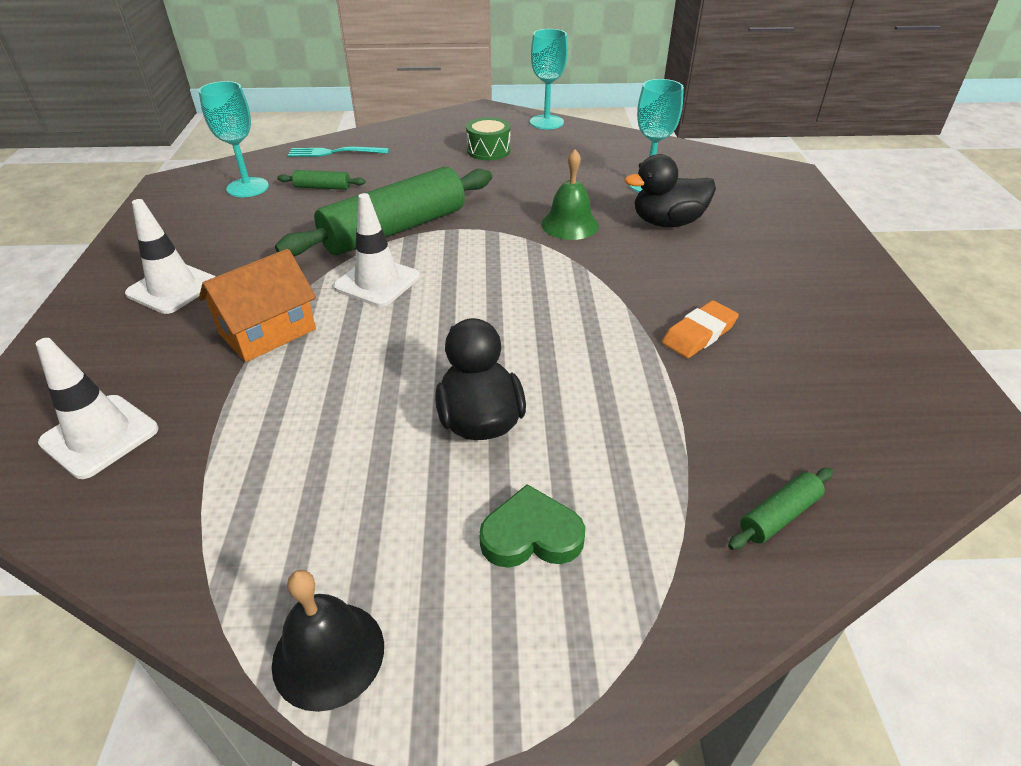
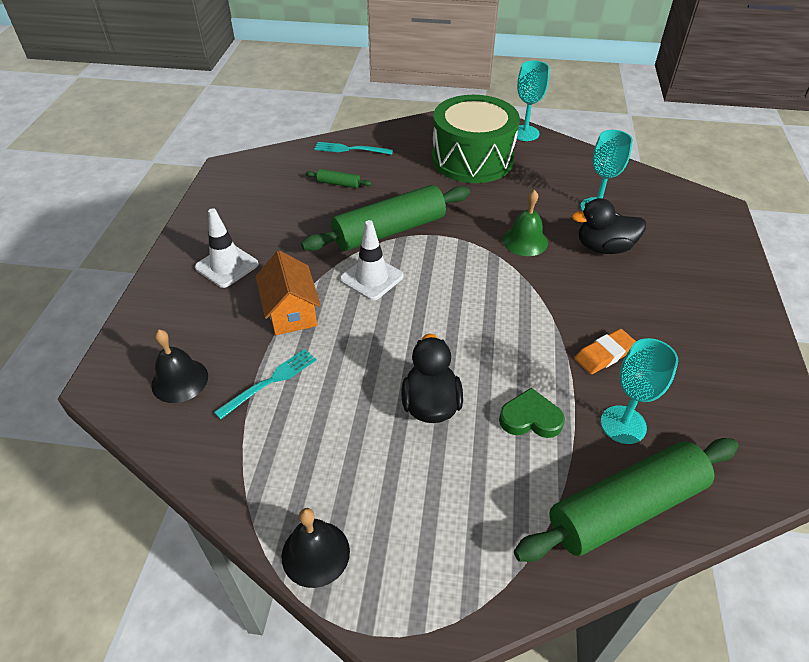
camera: 10 degrees right, 5 degrees up
(100, 436) = (180, 380): white traffic cone -> black bell
(241, 420) = (270, 381): none -> turquoise fork
(247, 187) = (282, 178): turquoise goblet -> turquoise goblet (623, 424)
(268, 332) = (291, 312): orange house -> orange house turned 75 degrees counterclockwise
(488, 151) = (472, 159): green drum -> green drum, size x2.31
(531, 535) = (452, 495): green heart -> green heart (530, 418)
(779, 515) = (625, 508): green rolling pin -> green rolling pin, size x2.47

